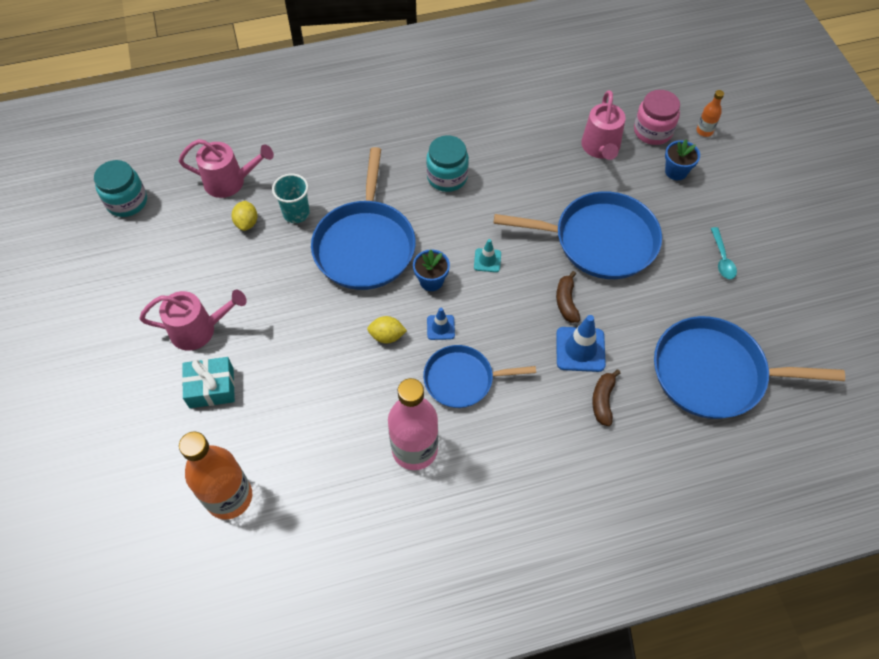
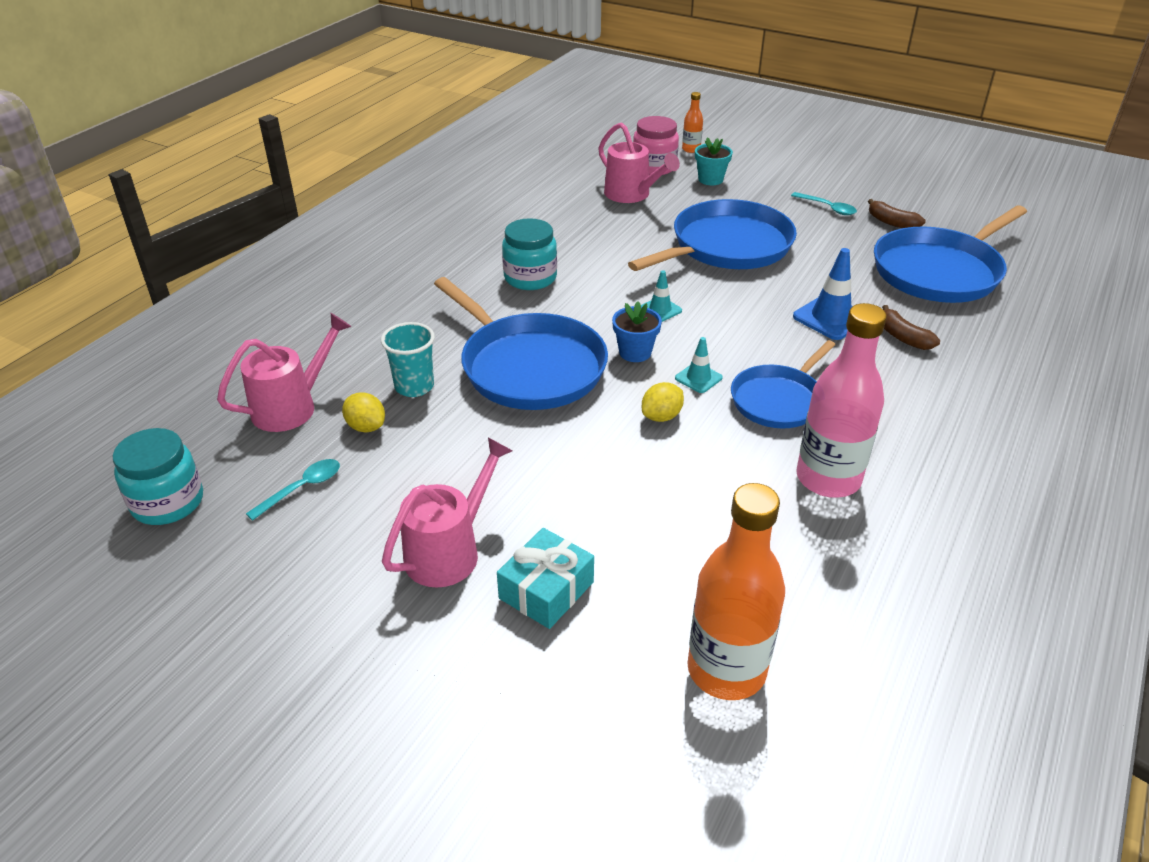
camera: 45 degrees left, 20 degrees down
(182, 239) = (302, 488): none -> turquoise spoon
(440, 327) = (698, 378): blue traffic cone -> turquoise traffic cone
(566, 302) = (768, 296): brown banana -> brown banana (891, 222)
(676, 171) = (710, 179): blue flower pot -> turquoise flower pot

